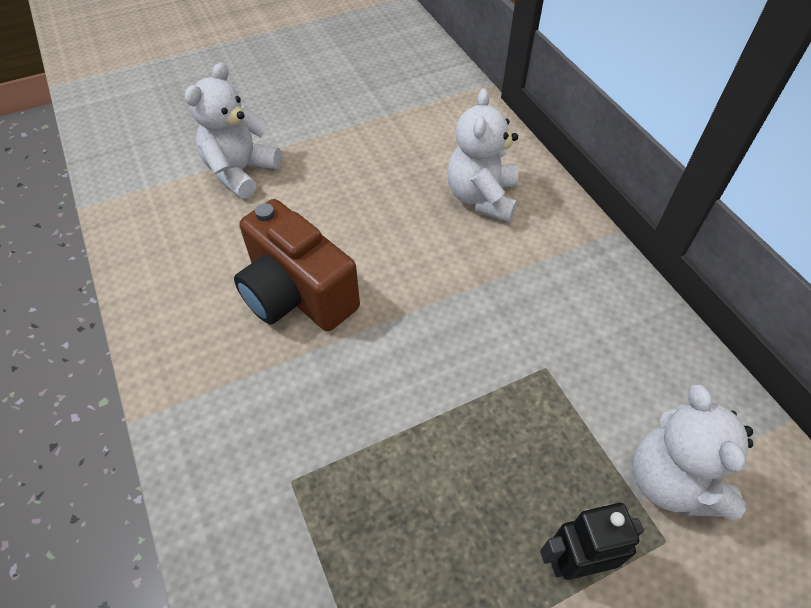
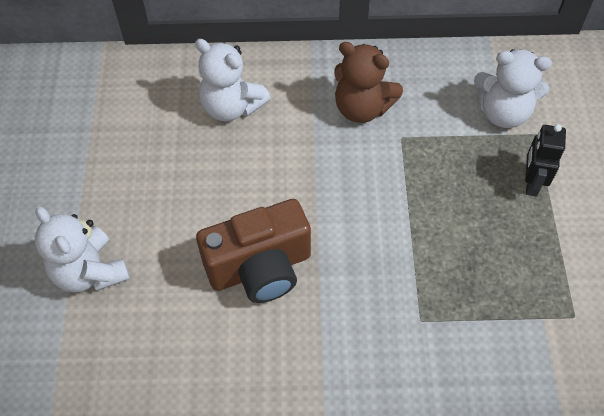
camera: 65 degrees left, 5 degrees up
(561, 312) = (362, 108): none -> brown teddy bear

